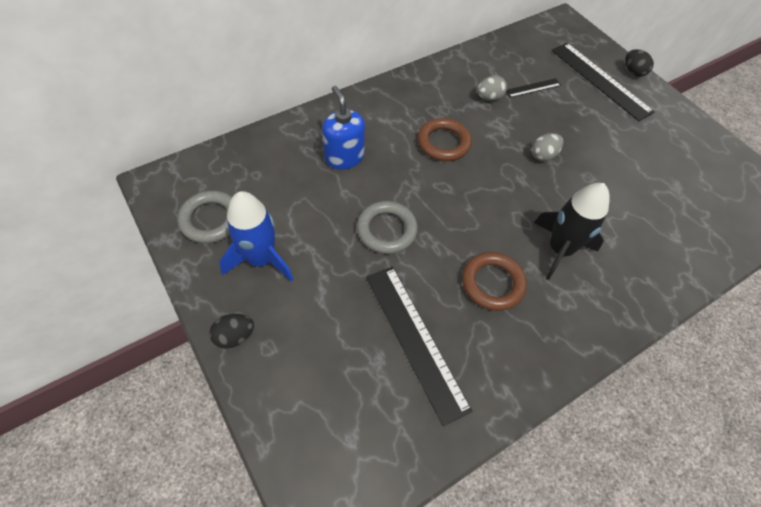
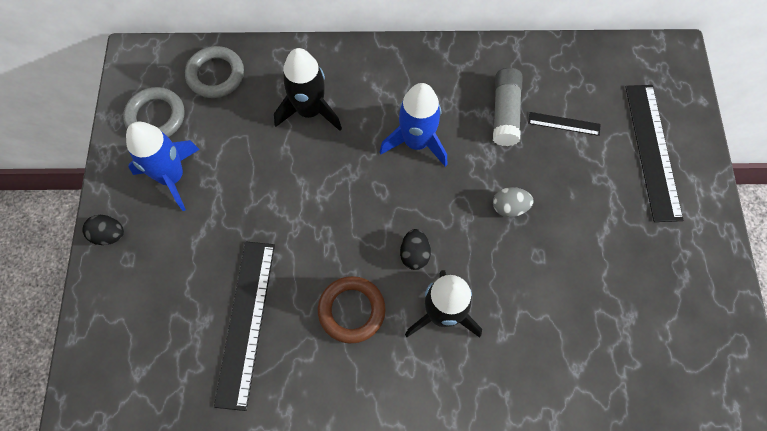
camera: 35 degrees right, 10 degrees up
(344, 157) = (310, 111): blue soap dispenser -> black rocket
(386, 230) = (295, 206): grey ring -> grey ring (215, 75)
(443, 143) = (416, 142): brown ring -> blue rocket
(489, 97) = (505, 113): grey egg -> grey glue stick
(633, 72) = (704, 159): black egg -> black egg (414, 254)

